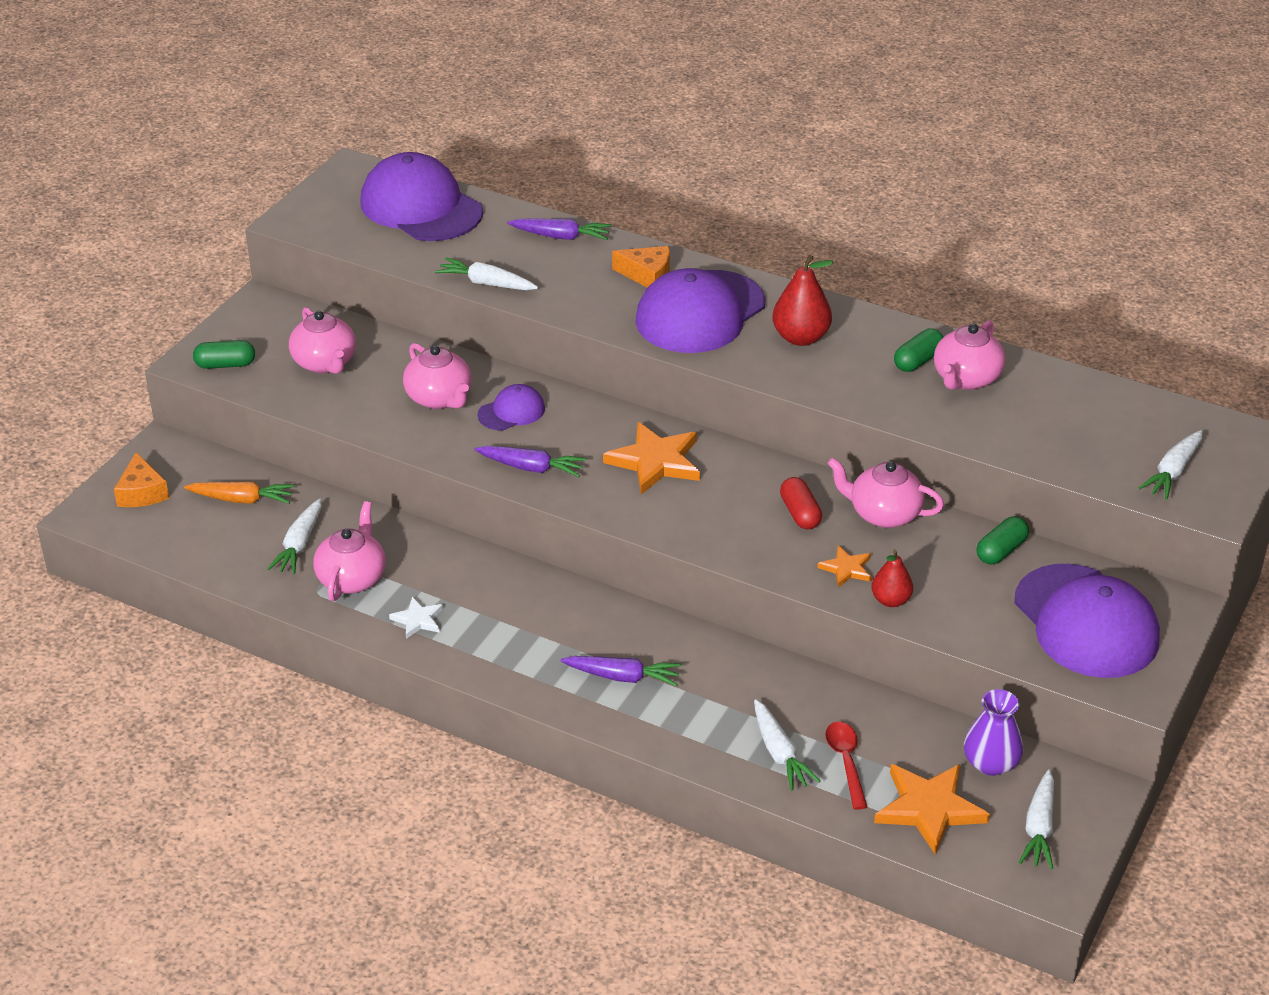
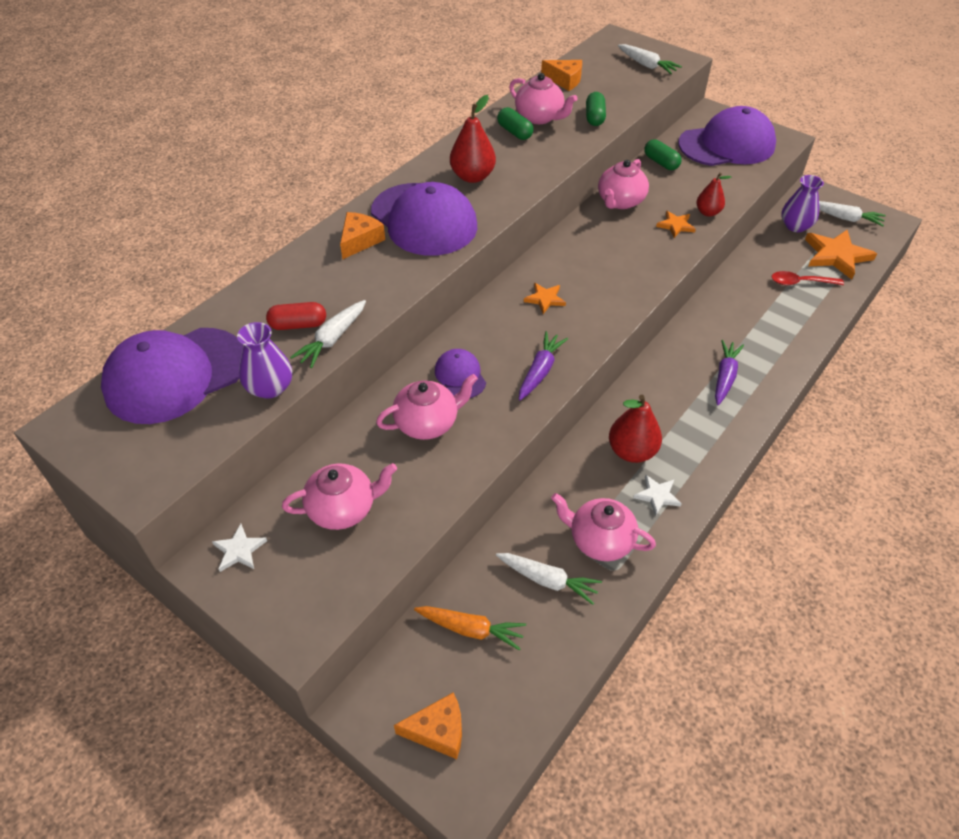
camera: 80 degrees left, 10 degrees up
(225, 364) = (314, 602): green capsule -> green capsule (594, 117)
(241, 499) = (470, 629): orange carrot -> orange carrot turned 90 degrees clockwise
(274, 315) = (239, 550): none -> white star
(414, 260) = (270, 387): none -> purple vase
(480, 597) = (631, 451): none -> red pear
(560, 236) = (277, 284): purple carrot -> none
(655, 461) = (545, 299): orange star -> orange star, size x0.53
(779, 753) = (795, 310): white carrot -> none
(800, 513) = (615, 237): red capsule -> red capsule (298, 325)
(1080, 394) = (565, 80): none -> orange cheese

